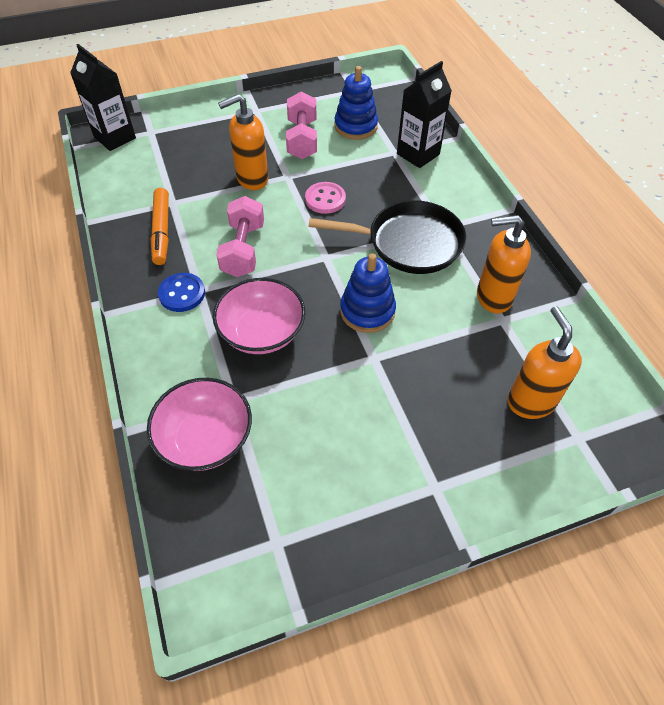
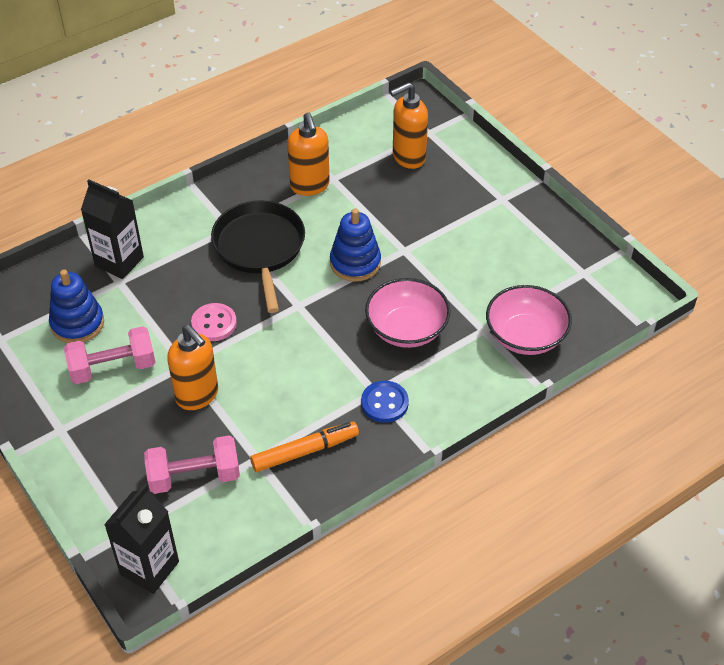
camera: 105 degrees left, 5 degrees down
(243, 250) = (309, 371): pink dumbbell -> pink dumbbell (194, 476)

